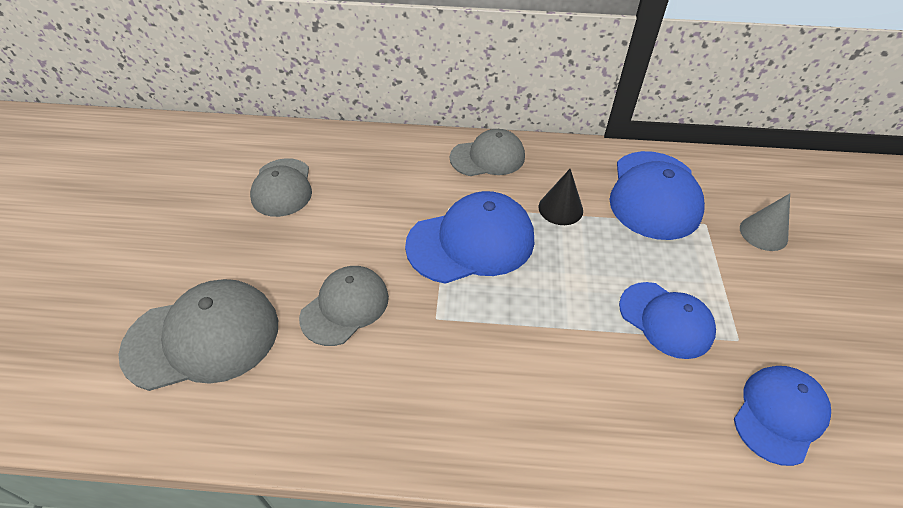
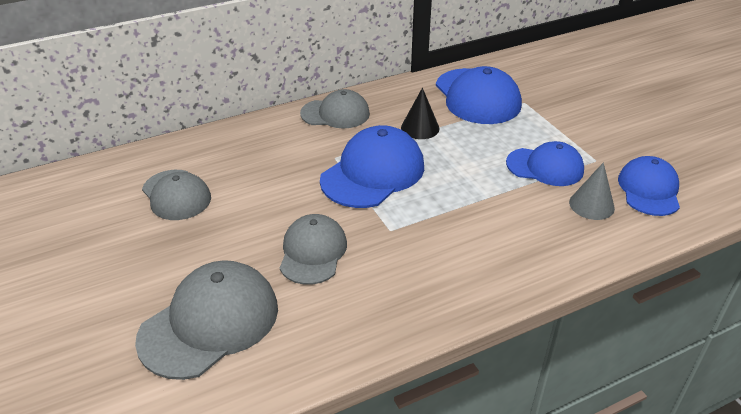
camera: 30 degrees left, 10 degrees down
(488, 157) = (335, 114): grey cap -> grey cap turned 45 degrees clockwise
(763, 233) = (563, 95): grey cone -> grey cone (591, 205)

